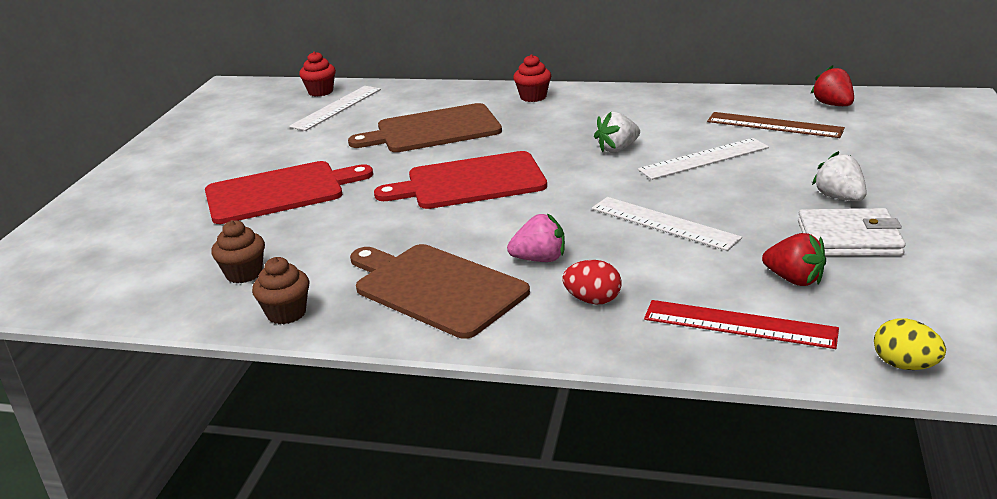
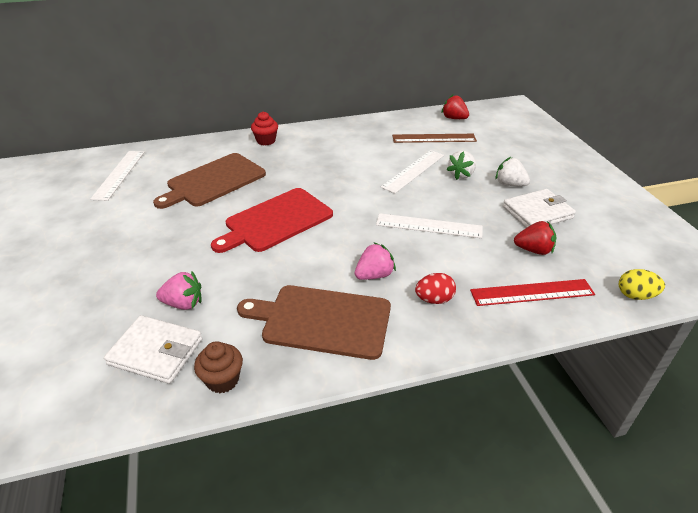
camera: 30 degrees left, 10 degrees up
(244, 274) = (156, 352): brown cupcake -> white wallet
(280, 192) = (128, 263): red cutting board -> none
(304, 239) = (183, 303): none -> pink strawberry
(320, 92) = (94, 162): red cupcake -> none
(617, 149) = (355, 173): white strawberry -> white strawberry (461, 175)

